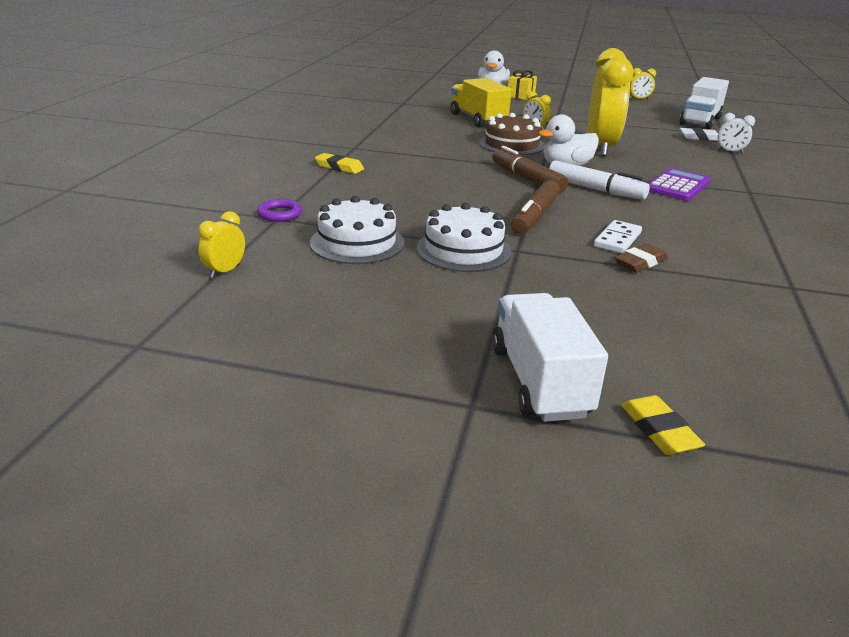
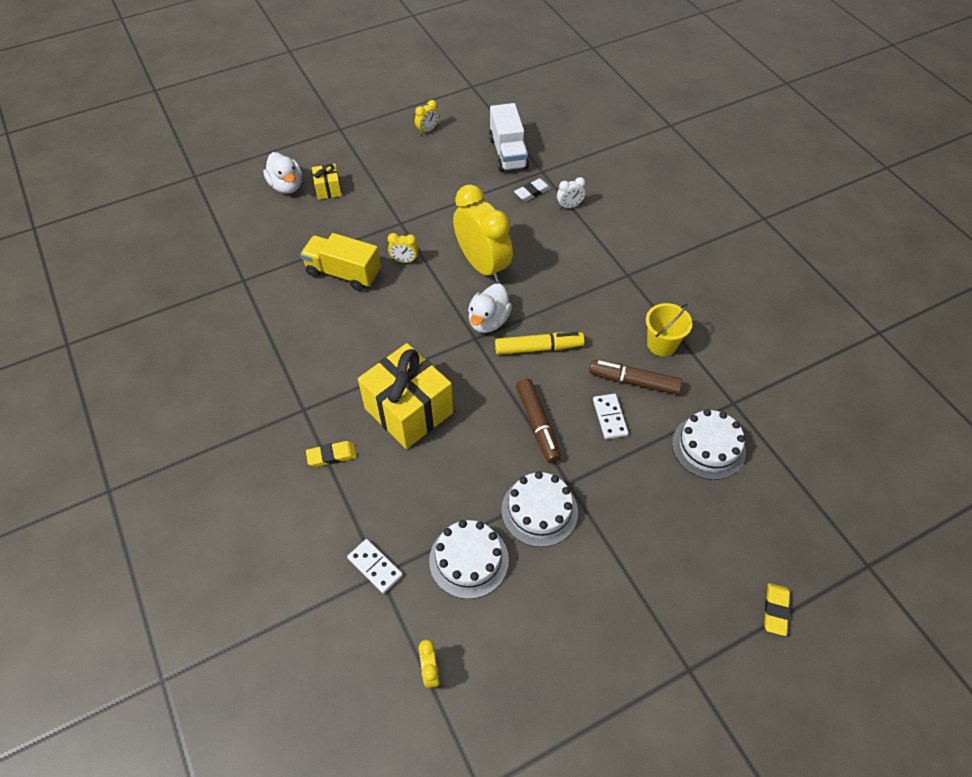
camera: 40 degrees left, 25 degrees up
(280, 214) = (375, 567): purple ring -> white domino
(431, 173) = (409, 410): none -> yellow gift
(511, 144) = (416, 308): brown cake -> none
(527, 179) = (481, 366): brown marker -> brown marker (634, 381)
(539, 381) = (699, 618): white truck -> none
(595, 189) = (538, 348): white marker -> yellow marker
(640, 263) = (644, 439): brown eraser -> none
(659, 430) = (775, 610): yellow eraser -> yellow eraser turned 75 degrees clockwise
(677, 186) = (582, 300): purple calculator -> none
(718, 296) = (708, 447): none -> white cake
(739, 230) = (661, 344): none -> yellow bucket

